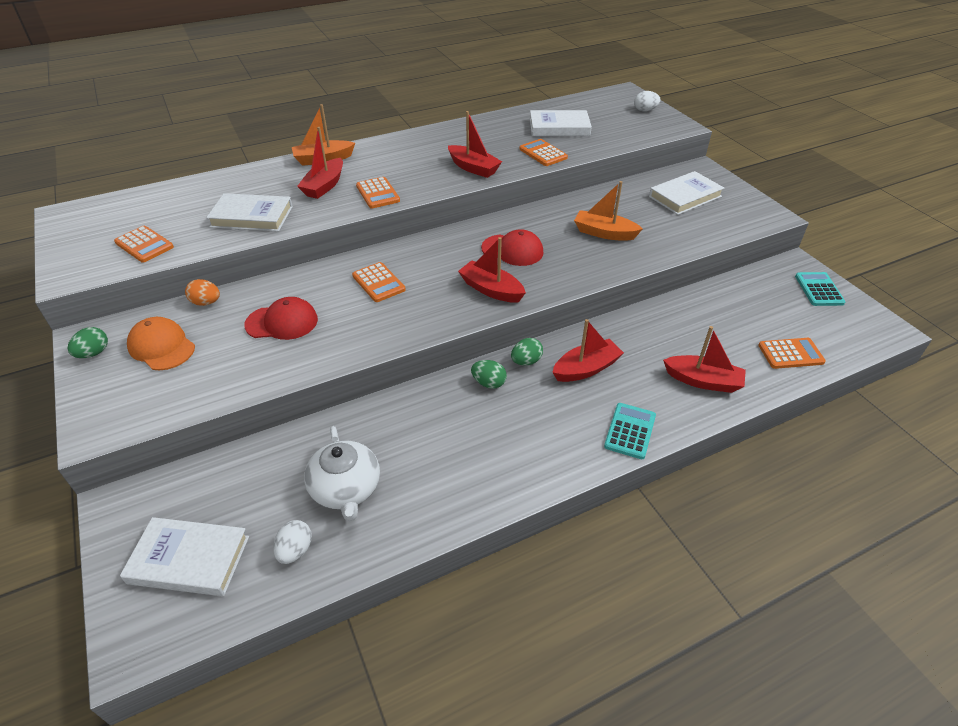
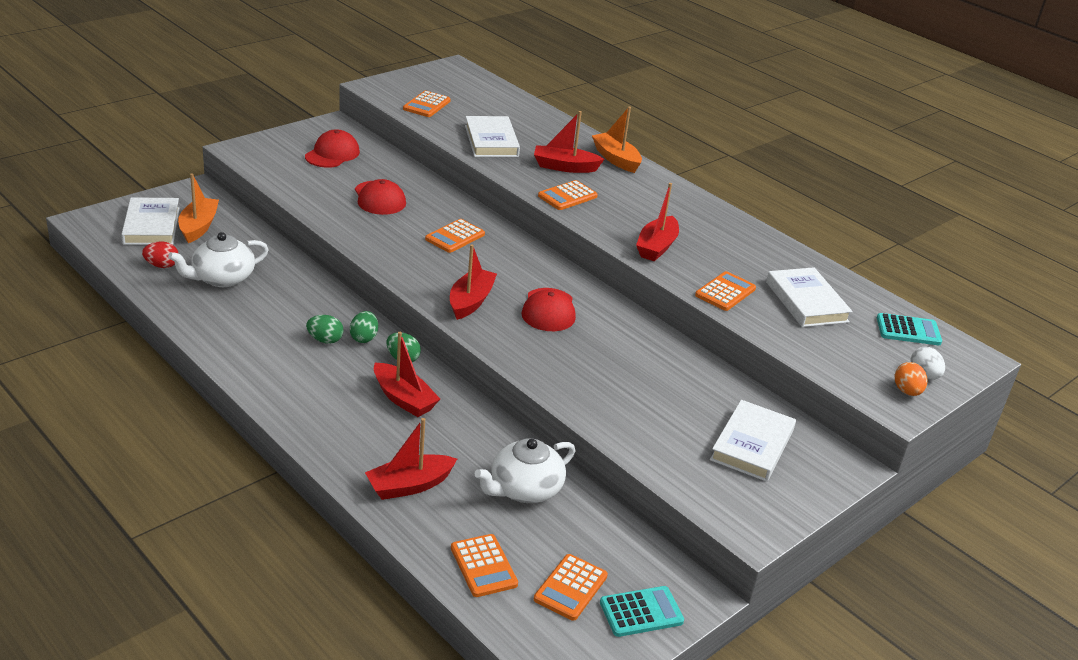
camera: 70 degrees right, 10 degrees down
(93, 353) = (317, 130): green egg -> green egg (325, 340)
(161, 346) = (332, 154): orange cap -> red cap
(206, 303) = (393, 161): orange egg -> orange egg (907, 391)
(295, 550) = (162, 266): white egg -> red egg
(604, 233) = (619, 374): orange boat -> orange boat (198, 227)
(630, 431) = (318, 430): turquoise calculator -> turquoise calculator (908, 330)
(685, 196) = (752, 445): white book -> white book turned 75 degrees clockwise
(701, 319) = (524, 489): none -> white teapot
(703, 381) = (409, 485): red boat -> red boat turned 60 degrees clockwise
(803, 315) = (570, 588): none -> orange calculator

